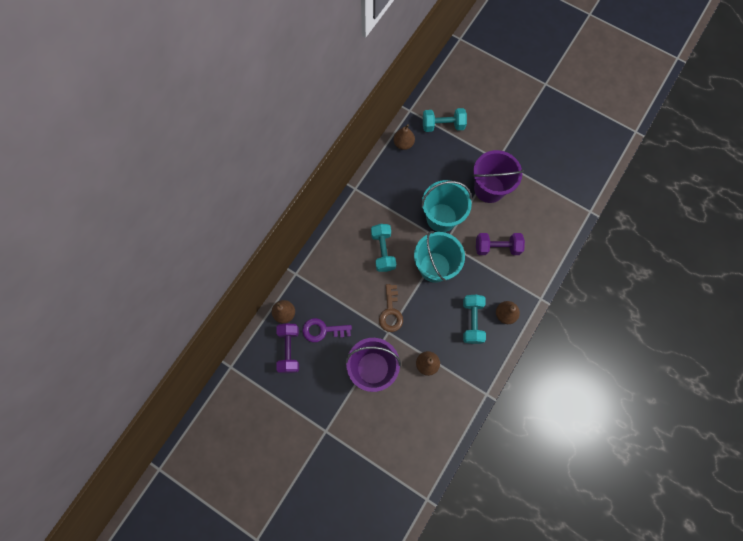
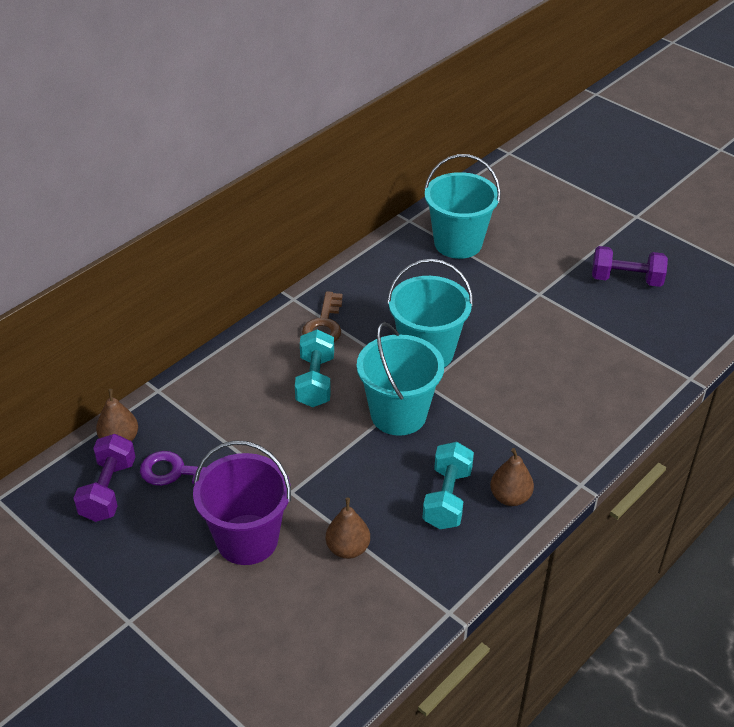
camera: 10 degrees right, 30 degrees down
(391, 312) = (304, 464): brown key -> brown key (324, 325)
(403, 143) = (388, 256): brown pear -> none
(443, 125) = (458, 243): turquoise dumbbell -> turquoise bucket
(489, 189) = (517, 327): purple bucket -> none
(497, 247) = (515, 403): purple dumbbell -> purple dumbbell (626, 279)

